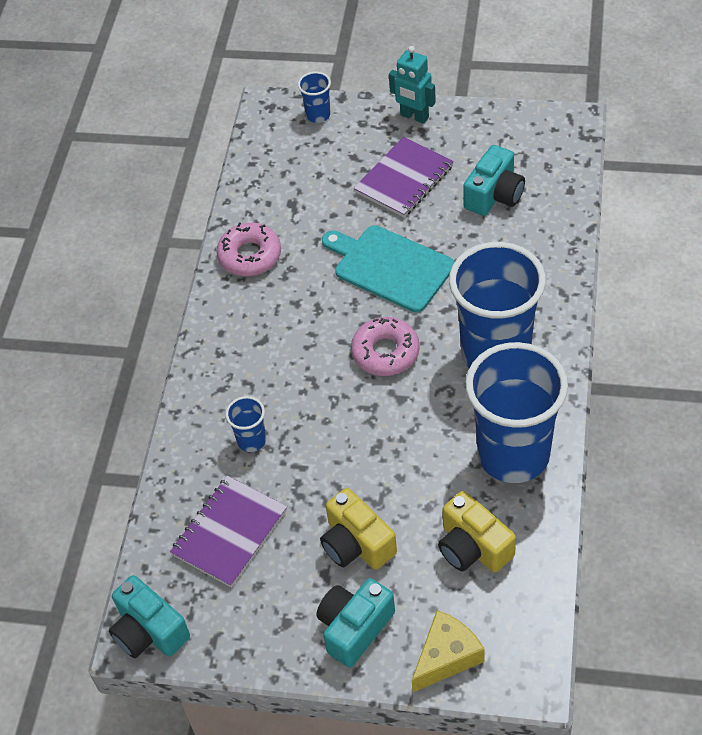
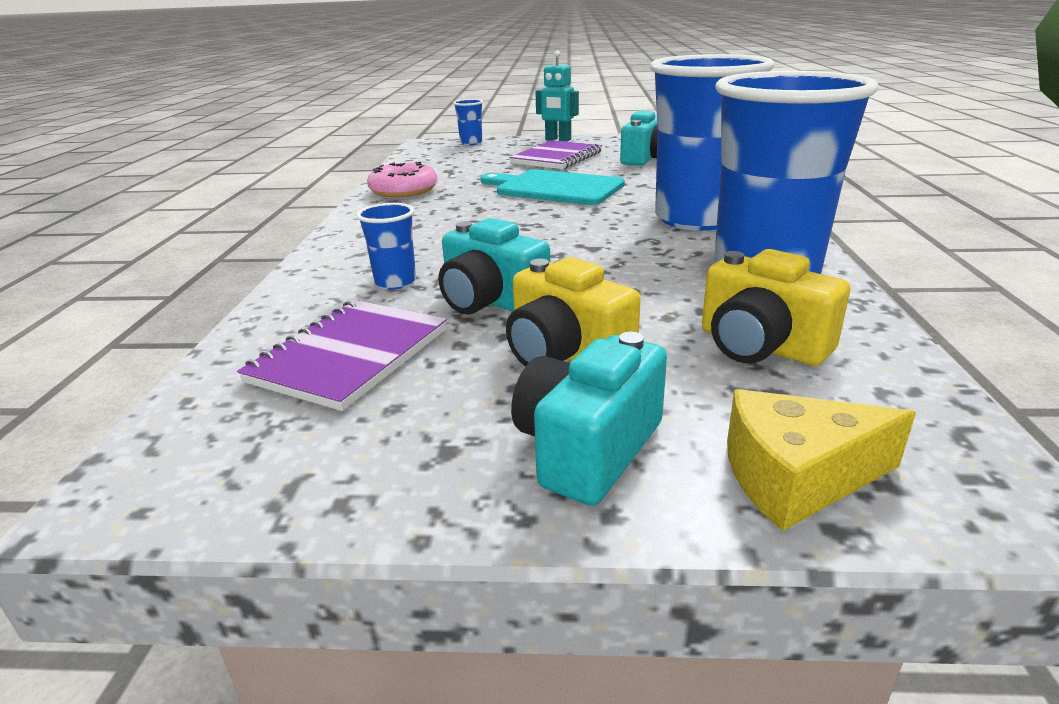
camera: 10 degrees left, 25 degrees down
(149, 631) = (155, 481): turquoise camera -> turquoise camera (491, 301)
(385, 352) = (564, 224): pink donut -> none
(446, 657) = (796, 477): yellow cheese -> yellow cheese turned 135 degrees counterclockwise

